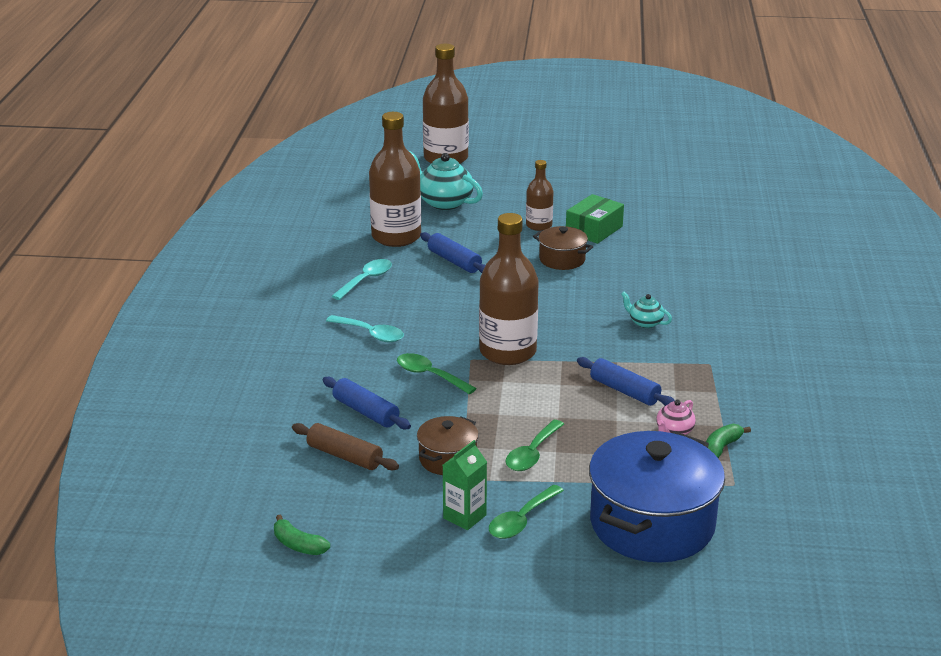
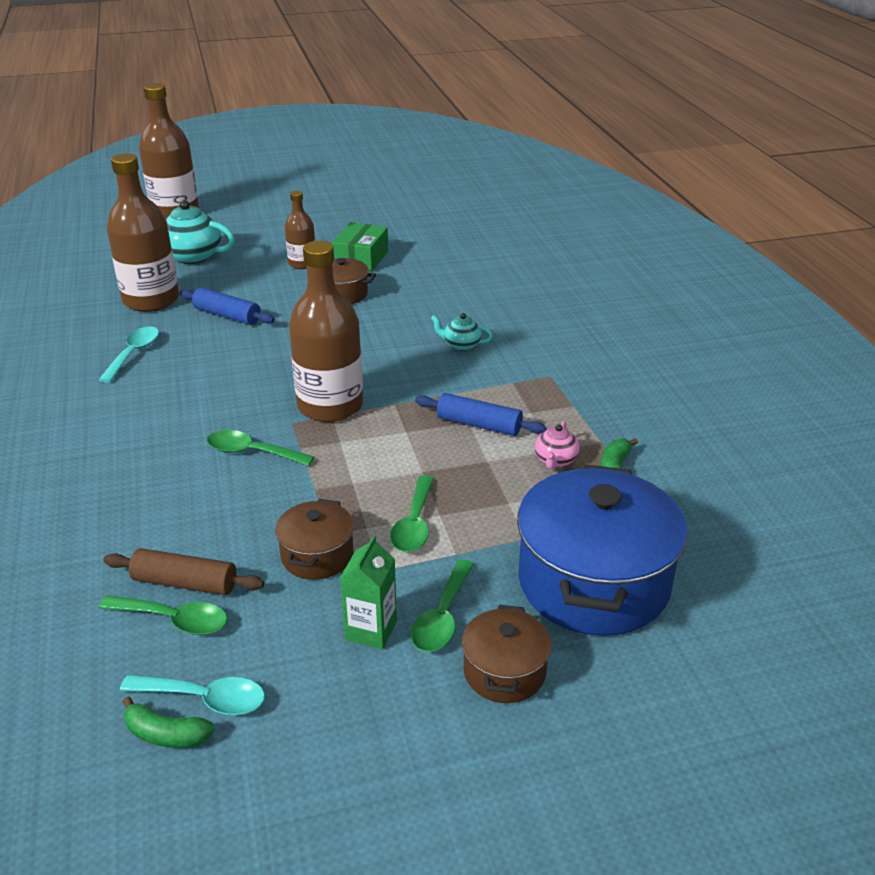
camera: 20 degrees left, 5 degrees up
(328, 478) = (173, 620): none -> green spoon
(365, 412) = (191, 516): blue rolling pin -> none
(370, 334) = (161, 416): turquoise spoon -> turquoise spoon (204, 699)
(549, 565) = (504, 672): none -> brown pot

